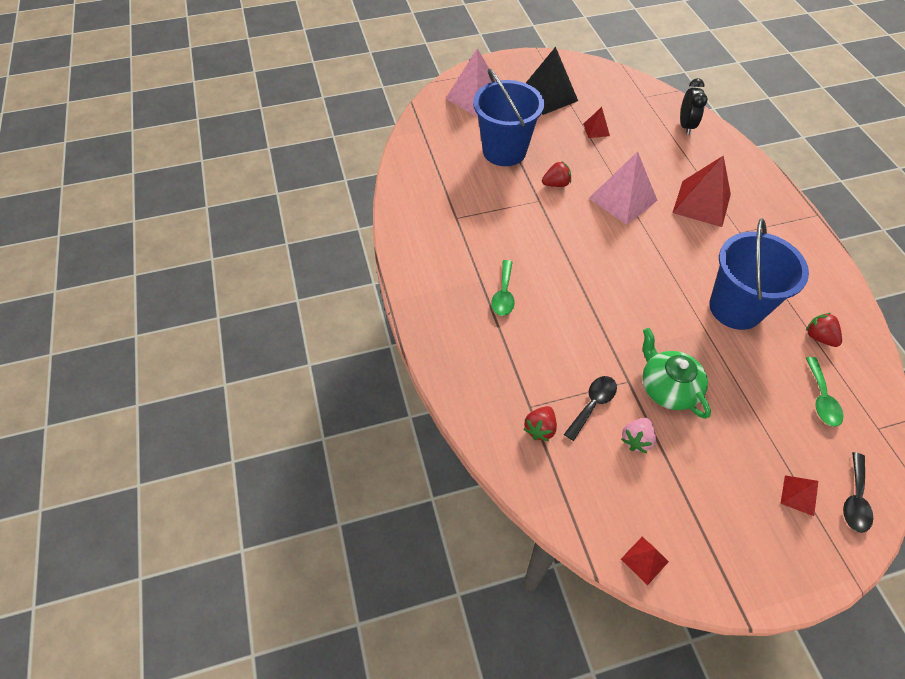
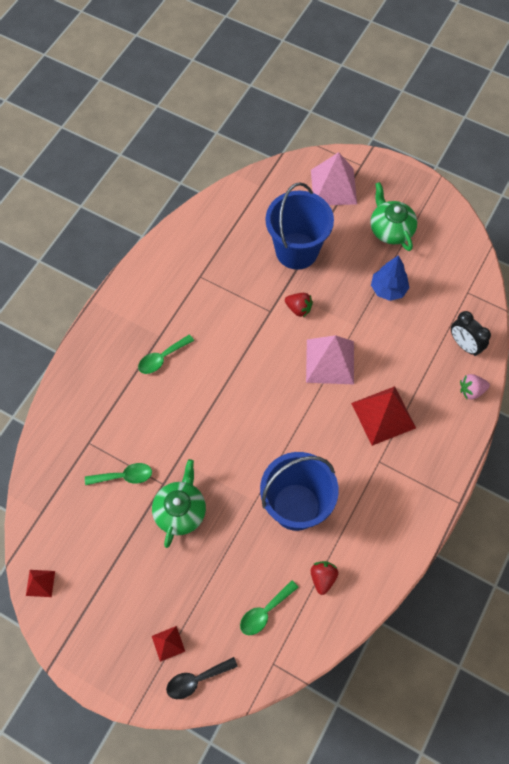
camera: 45 degrees right, 10 degrees up
(540, 429) = (78, 460): red strawberry -> none
(548, 96) = (390, 229): black pyramid -> green teapot
(593, 404) = (124, 476): black spoon -> green spoon
(596, 129) = (388, 289): red pyramid -> blue tree
(636, 440) = (121, 520): pink strawberry -> pink strawberry (471, 390)
(686, 126) = (464, 345): black clock -> black clock turned 90 degrees clockwise

